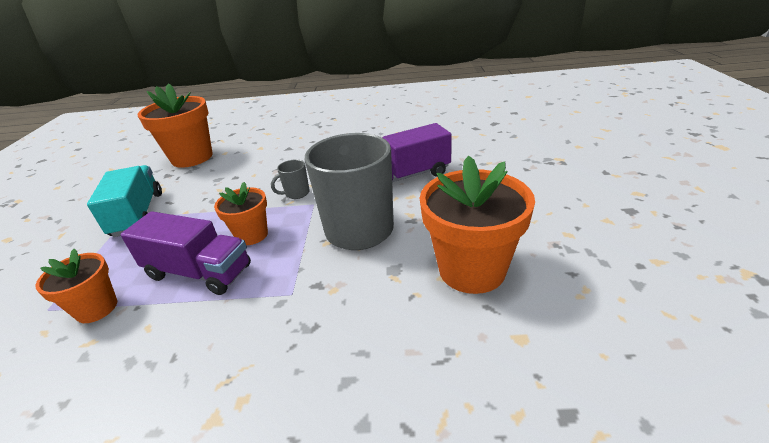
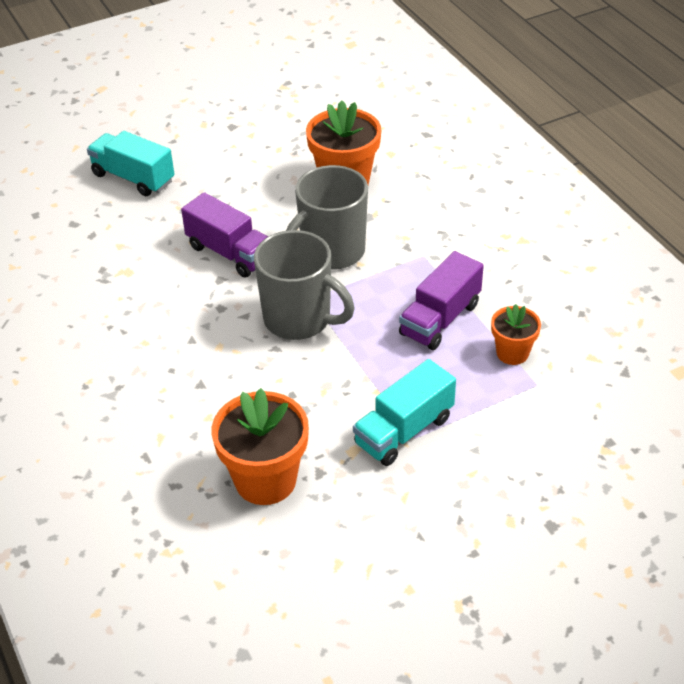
camera: 120 degrees left, 10 degrees up
(199, 272) = (440, 319): purple truck -> purple truck turned 135 degrees counterclockwise
(252, 235) = (379, 315): orange flower pot -> none
(296, 193) = (299, 320): grey mug -> grey mug, size x2.44
(545, 148) = (133, 178): none -> turquoise truck

